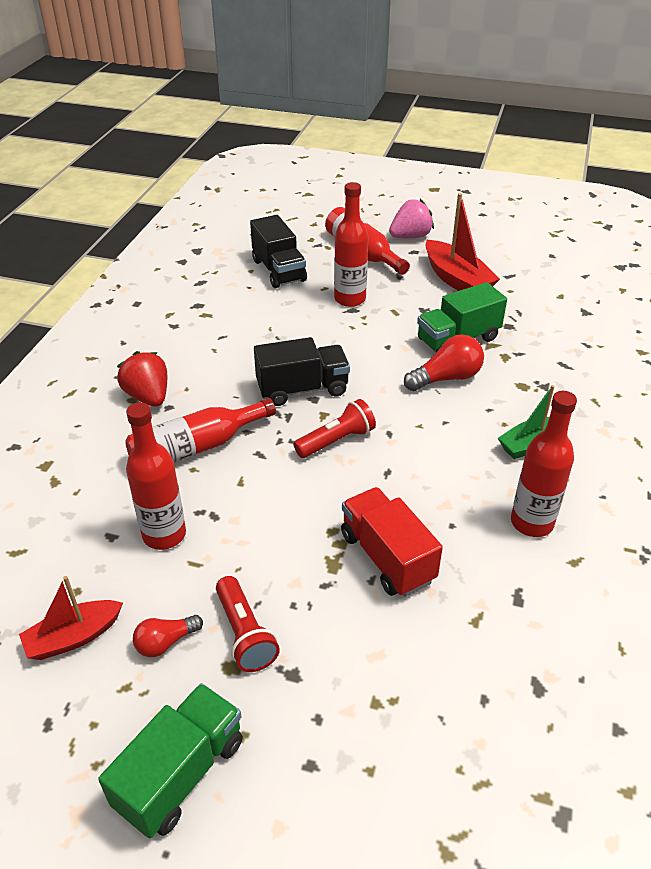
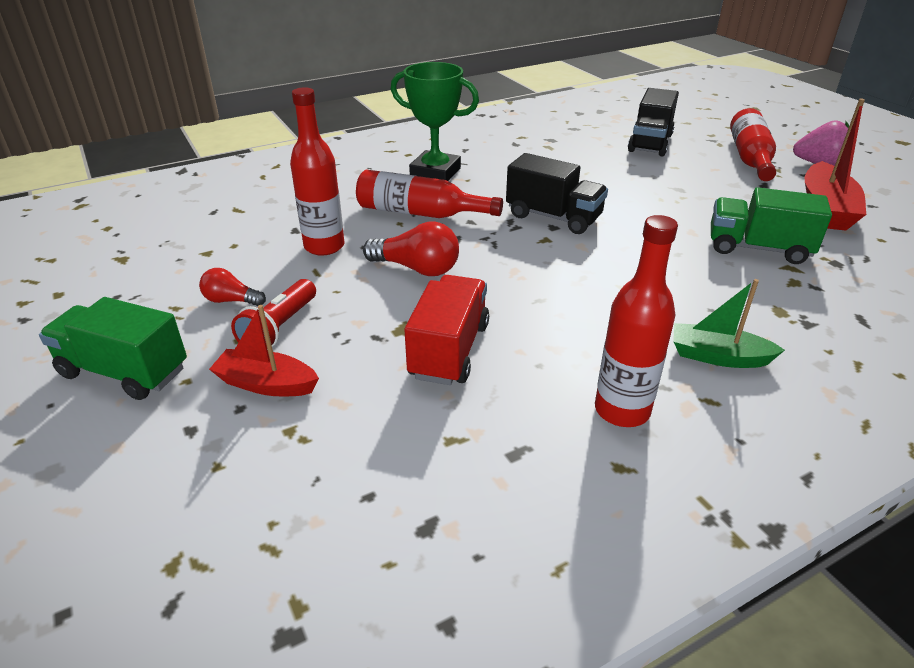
camera: 45 degrees right, 5 degrees down
(73, 637) = (194, 266): red boat -> red boat (266, 384)
(148, 396) = (435, 173): red strawberry -> green trophy
(181, 773) = (124, 372): green truck -> green truck turned 150 degrees counterclockwise
(337, 441) = (529, 259): red flashlight -> none
(350, 299) = (687, 182): red bottle -> none
(446, 378) = (700, 268): red light bulb -> red light bulb (417, 268)

